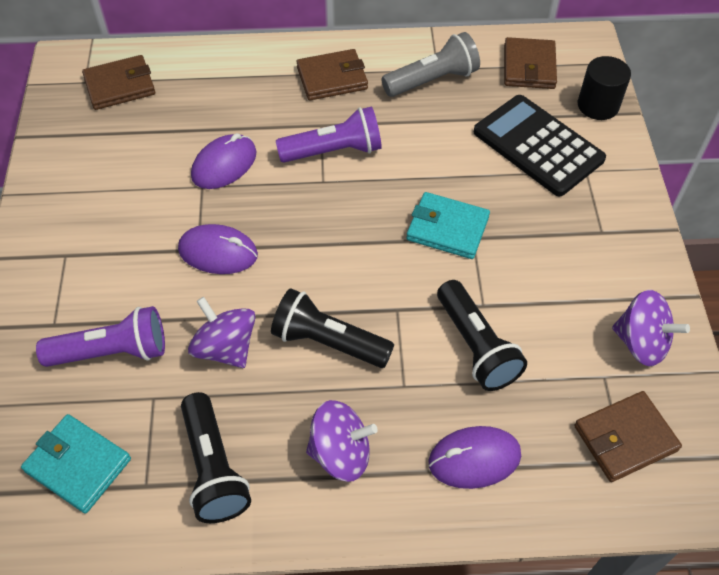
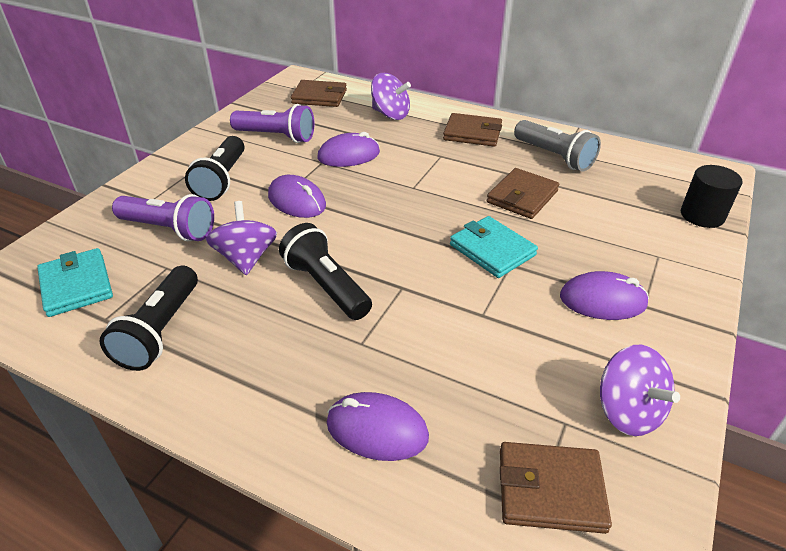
camera: 30 degrees right, 15 degrees down
(334, 151) = (437, 173): purple flashlight -> purple flashlight (276, 136)
(341, 453) = (264, 367): purple spinning top -> purple spinning top (390, 114)
(432, 80) = (554, 156): grey flashlight -> grey flashlight turned 45 degrees clockwise
(476, 346) = (451, 342): black flashlight -> black flashlight (222, 180)
(529, 67) = (649, 172): brown wallet -> brown wallet (522, 197)
(538, 146) = (621, 224): black calculator -> none
(568, 242) = (602, 300): none -> purple mouse

